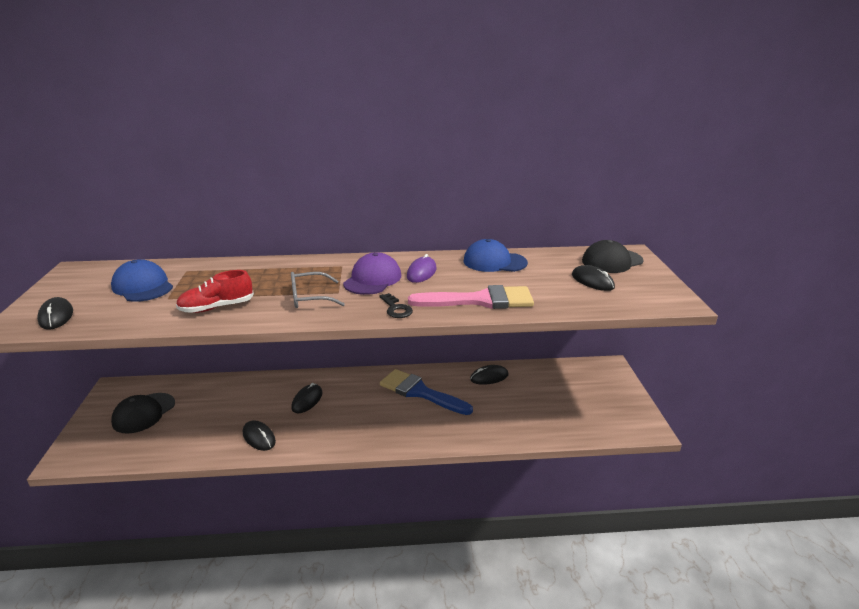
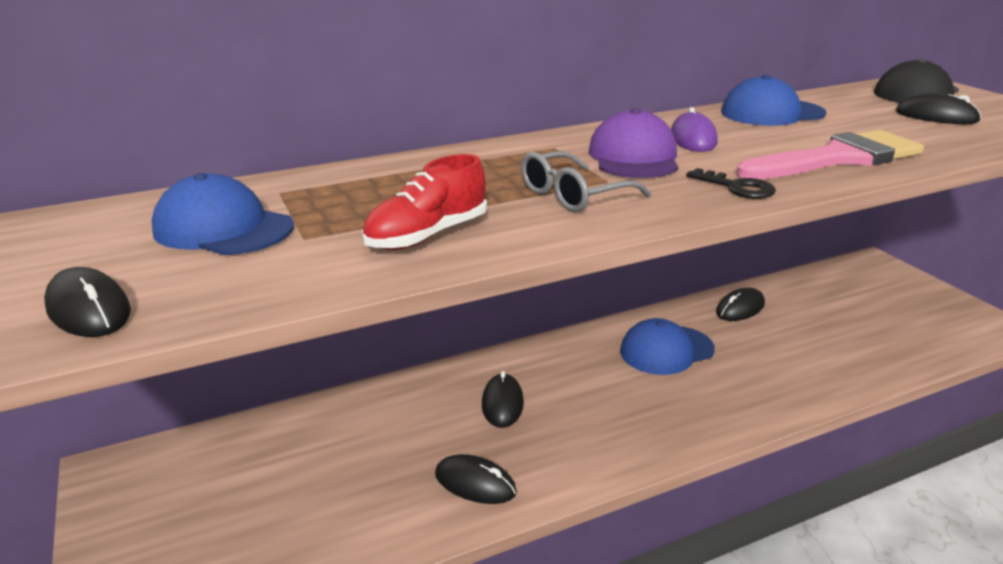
camera: 20 degrees left, 0 degrees up
(144, 413) = (213, 499): black cap -> none
(420, 392) = (666, 350): blue brush -> blue cap

